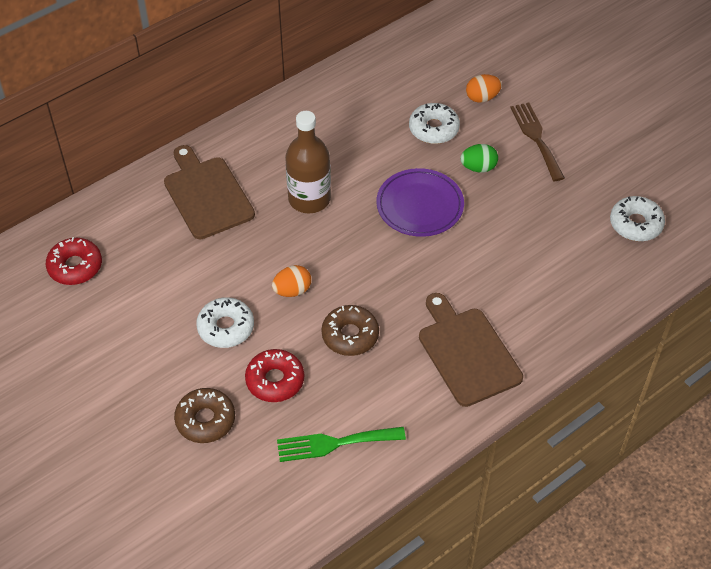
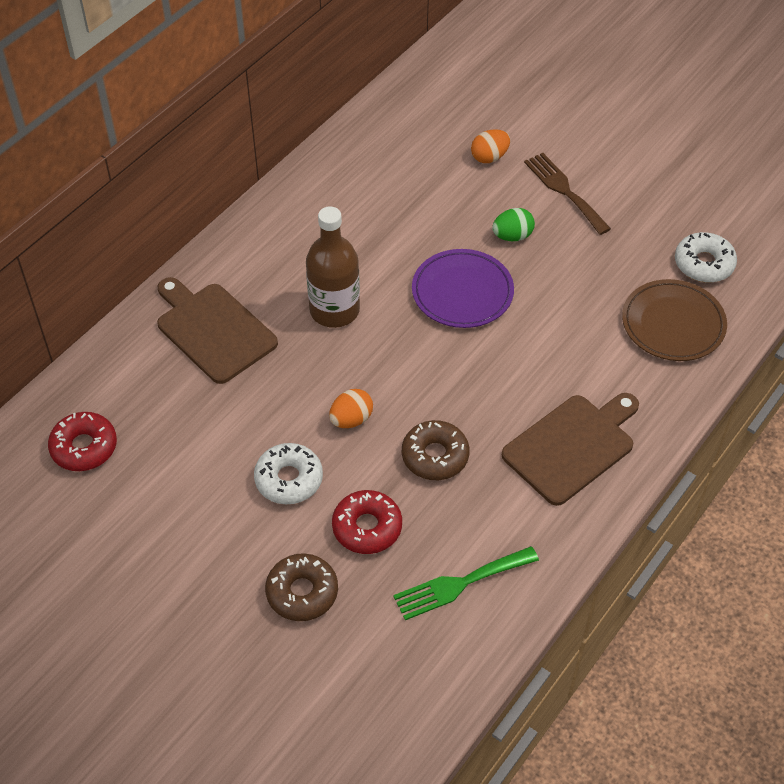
camera: 15 degrees left, 0 degrees up
(433, 129) = (448, 202): white donut -> none
(467, 353) = (572, 446): brown cutting board -> brown cutting board turned 90 degrees clockwise
(590, 269) = (673, 324): none -> brown plate

